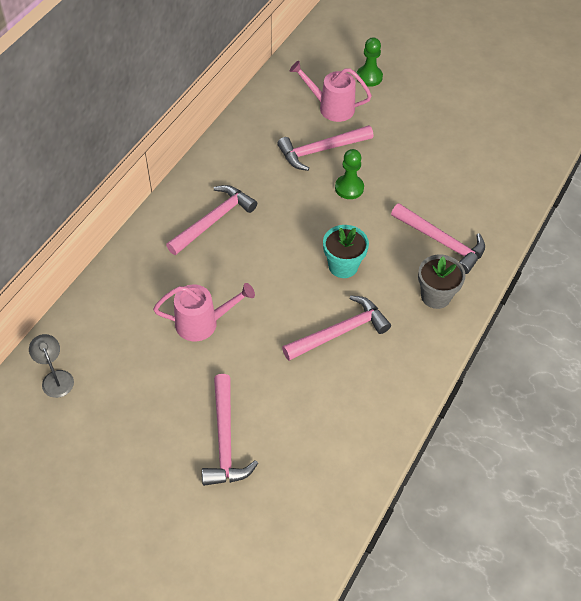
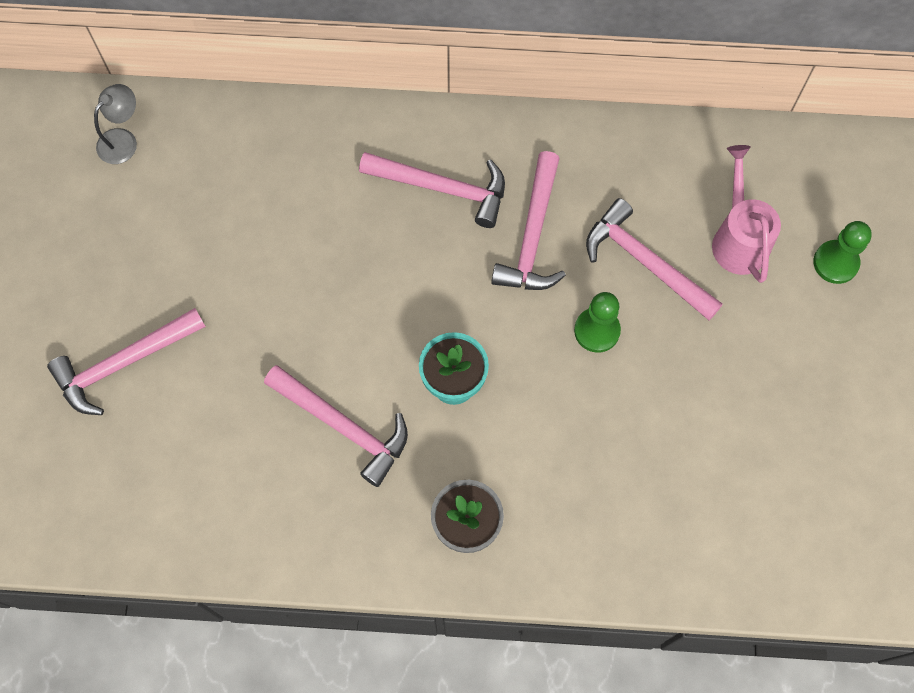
camera: 65 degrees right, 15 degrees up
(203, 323) = (276, 257): pink watering can -> none
(441, 242) = (568, 497): pink hammer -> pink hammer (532, 236)

